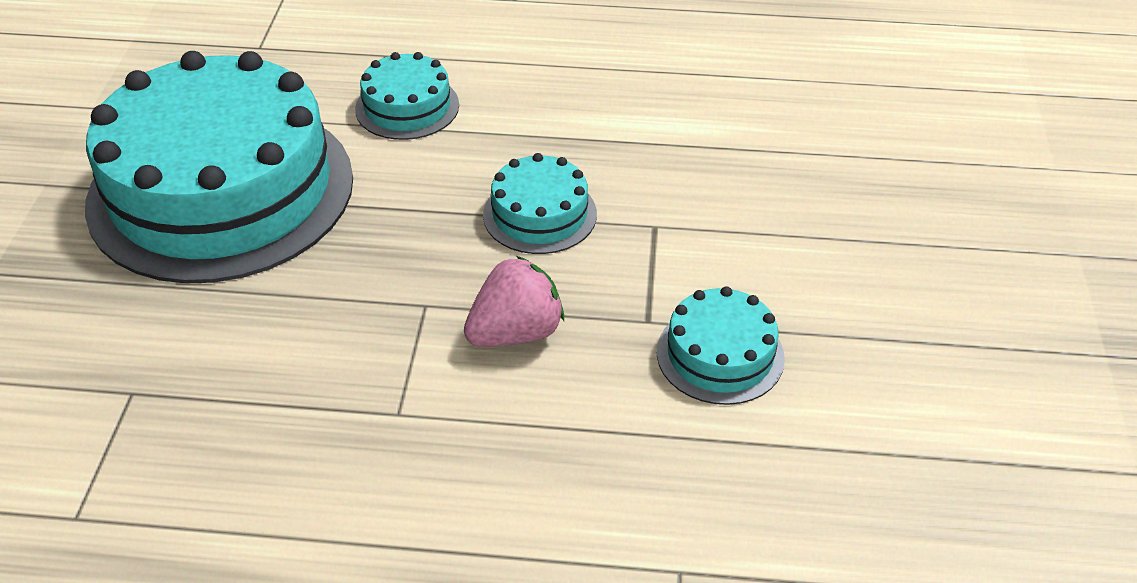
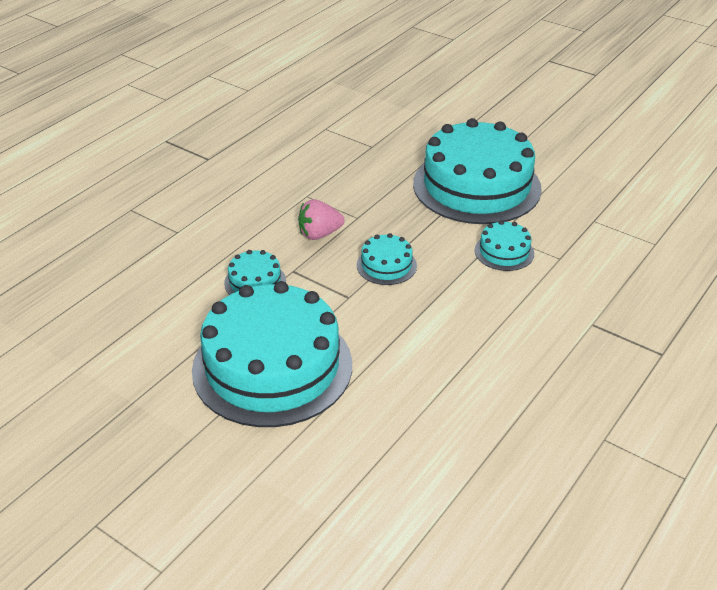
camera: 120 degrees right, 5 degrees down
(516, 333) = (319, 234): pink strawberry -> pink strawberry turned 75 degrees clockwise
(877, 239) = (272, 367): none -> turquoise cake

